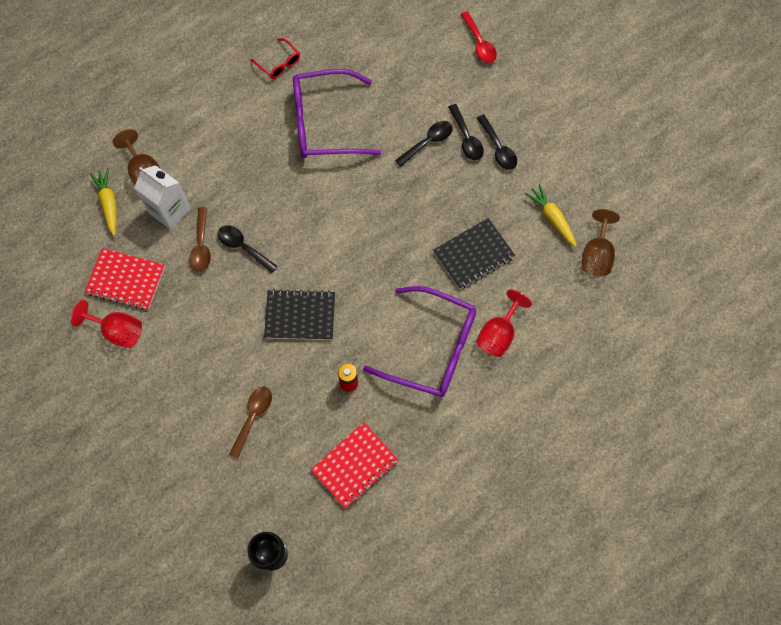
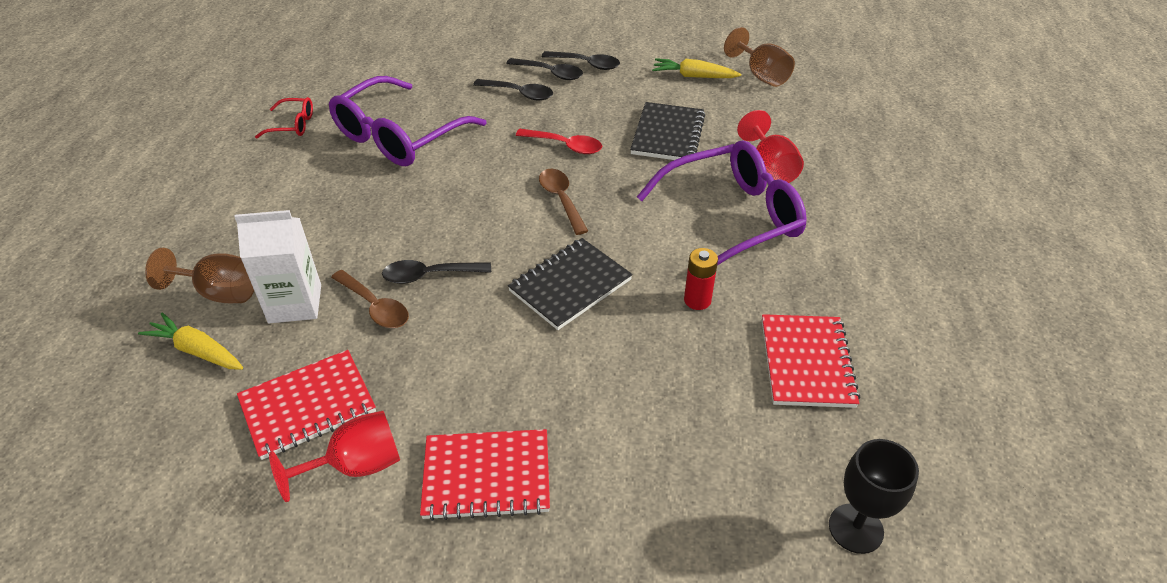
camera: 45 degrees left, 25 degrees down
(160, 386) = (486, 476): none -> red notebook
(253, 417) = (642, 411): brown spoon -> brown spoon (561, 199)
(428, 142) = (519, 93): black spoon -> black spoon turned 105 degrees clockwise
(479, 43) = (479, 19): red spoon -> red spoon (565, 146)

